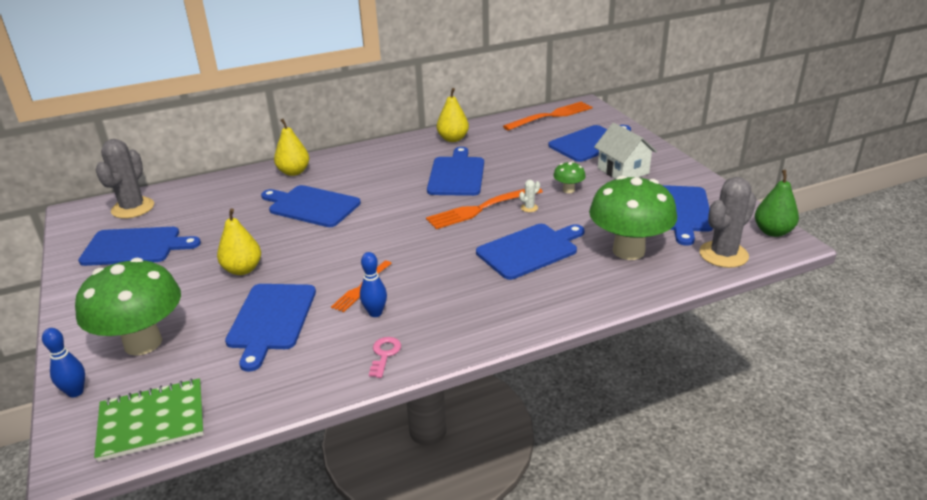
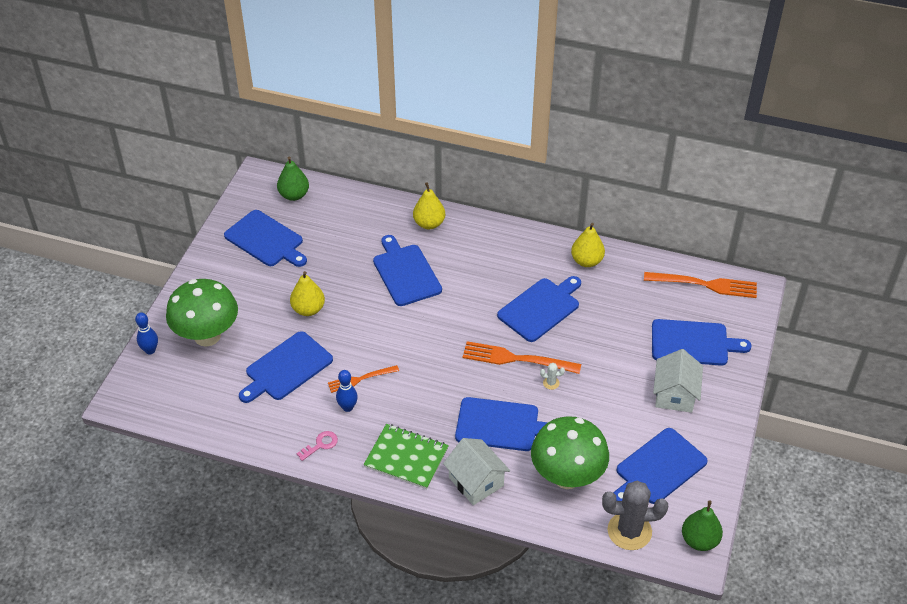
camera: 40 degrees right, 15 degrees up
(133, 208) = (294, 195): grey cactus -> green pear
(152, 421) = (169, 401): green notebook -> green notebook (406, 457)
(566, 295) = (476, 482): none -> white house
(568, 190) = (603, 385): green mushroom -> none

